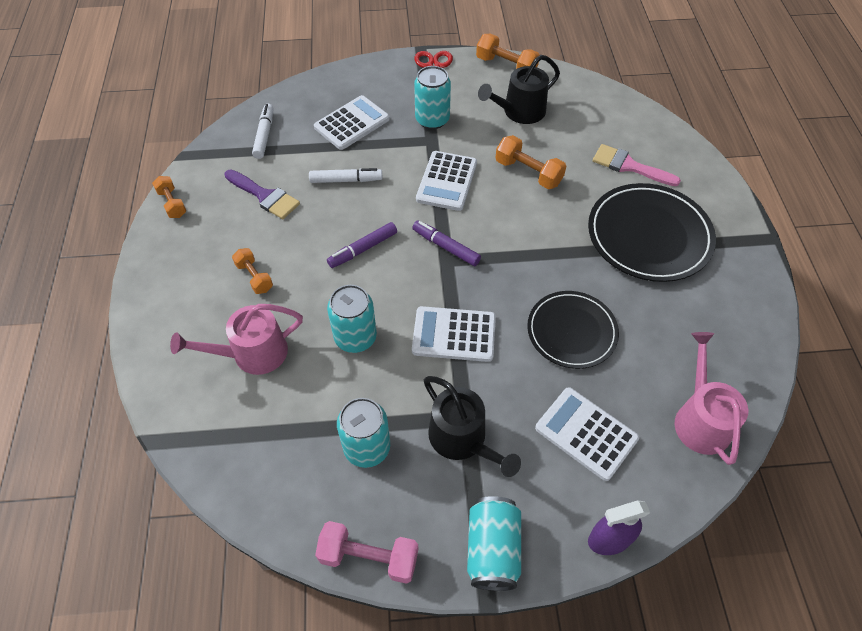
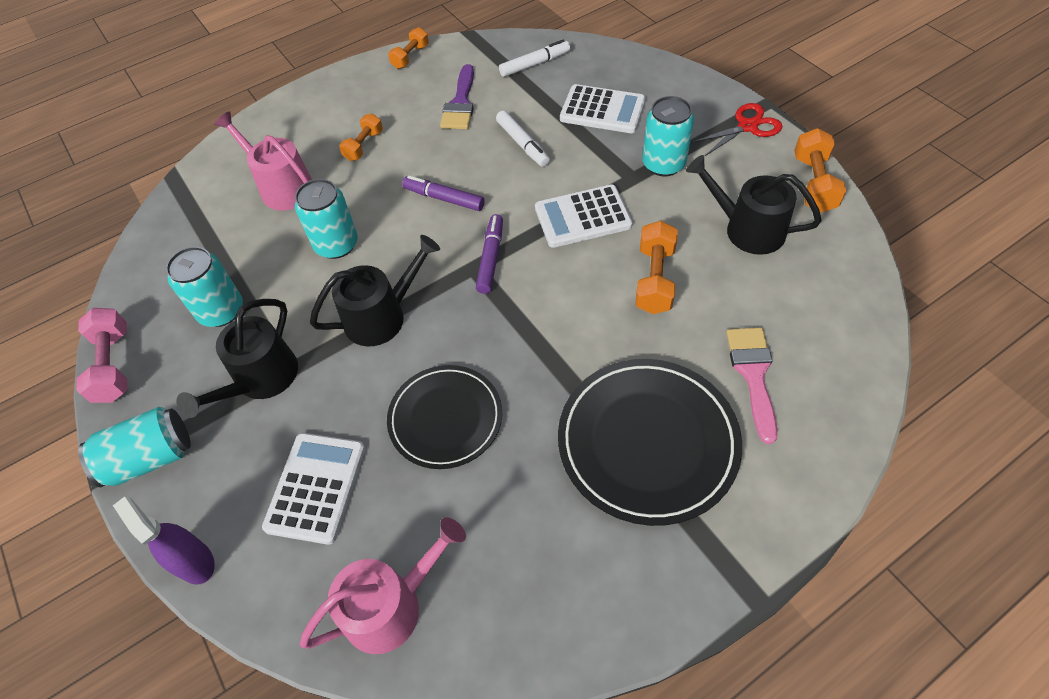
camera: 65 degrees right, 0 degrees up
(454, 334) = (381, 316): white calculator -> black watering can

